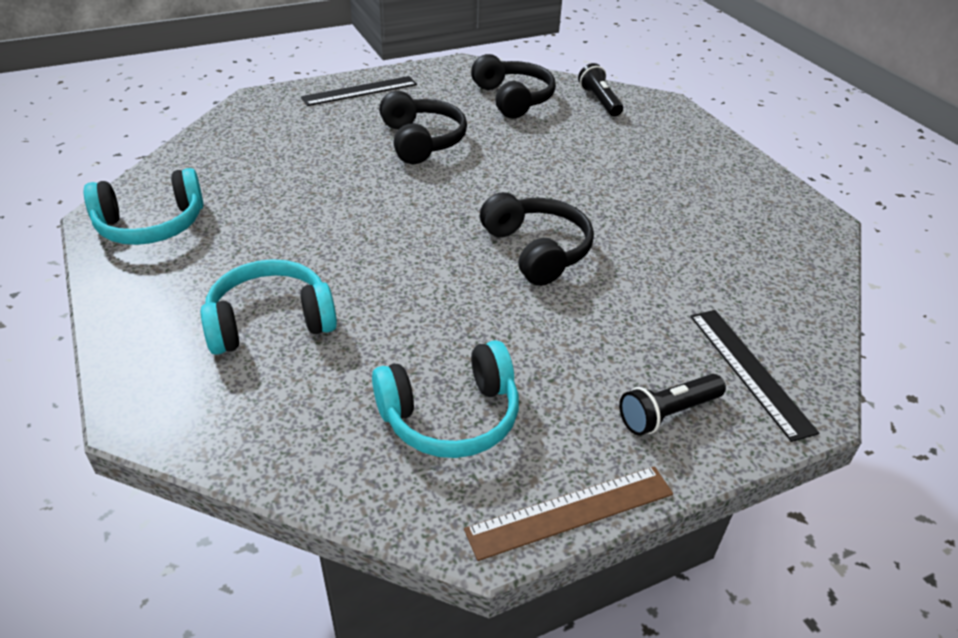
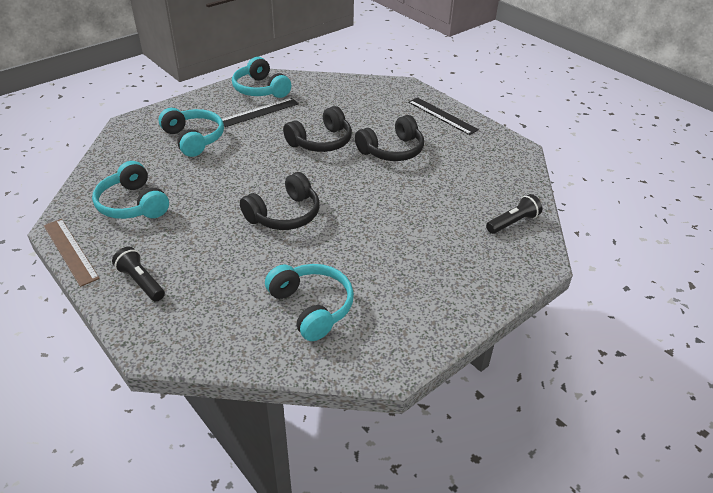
camera: 75 degrees right, 0 degrees up
(513, 99) = (481, 179): black headphones -> black headphones (321, 142)
(729, 256) = (312, 307): none -> turquoise headphones
(749, 371) = (183, 318): black ruler -> black ruler (259, 112)

